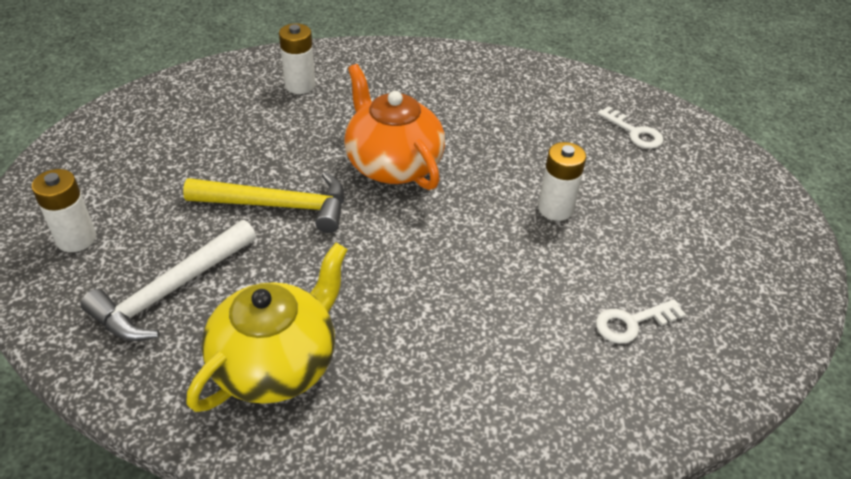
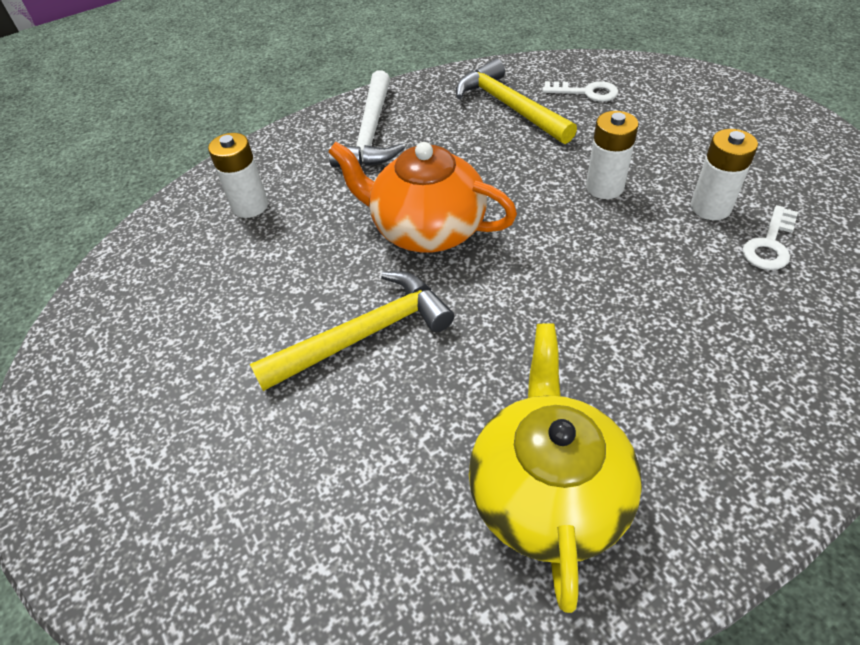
camera: 30 degrees left, 5 degrees up
(76, 239) = (176, 519): white battery -> white battery (710, 207)
(170, 291) = (354, 499): white hammer -> white hammer (370, 133)
(558, 111) = (509, 106): none -> yellow hammer

